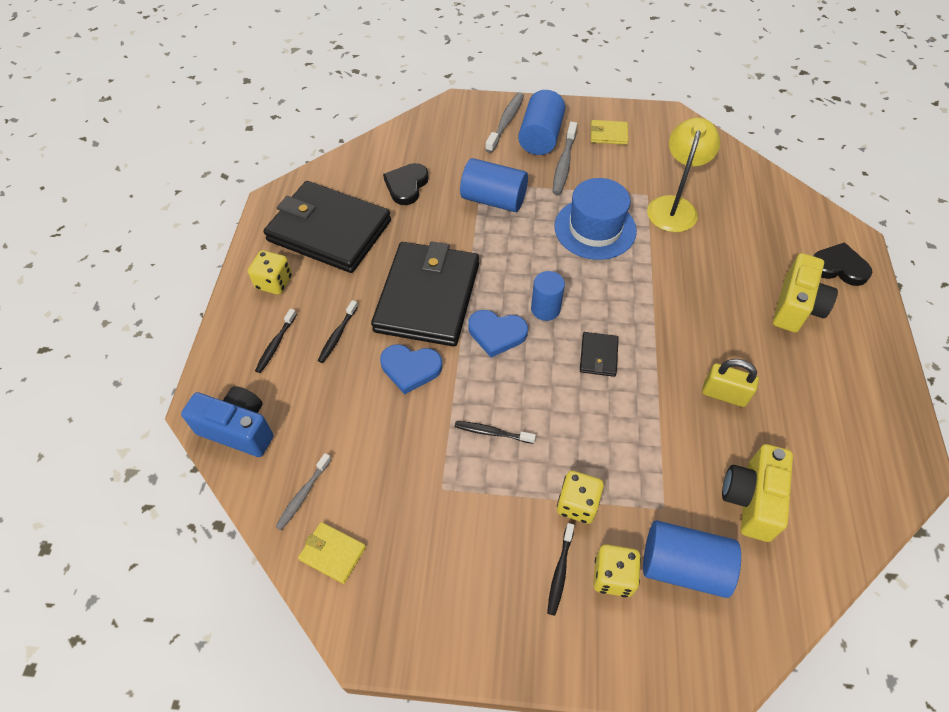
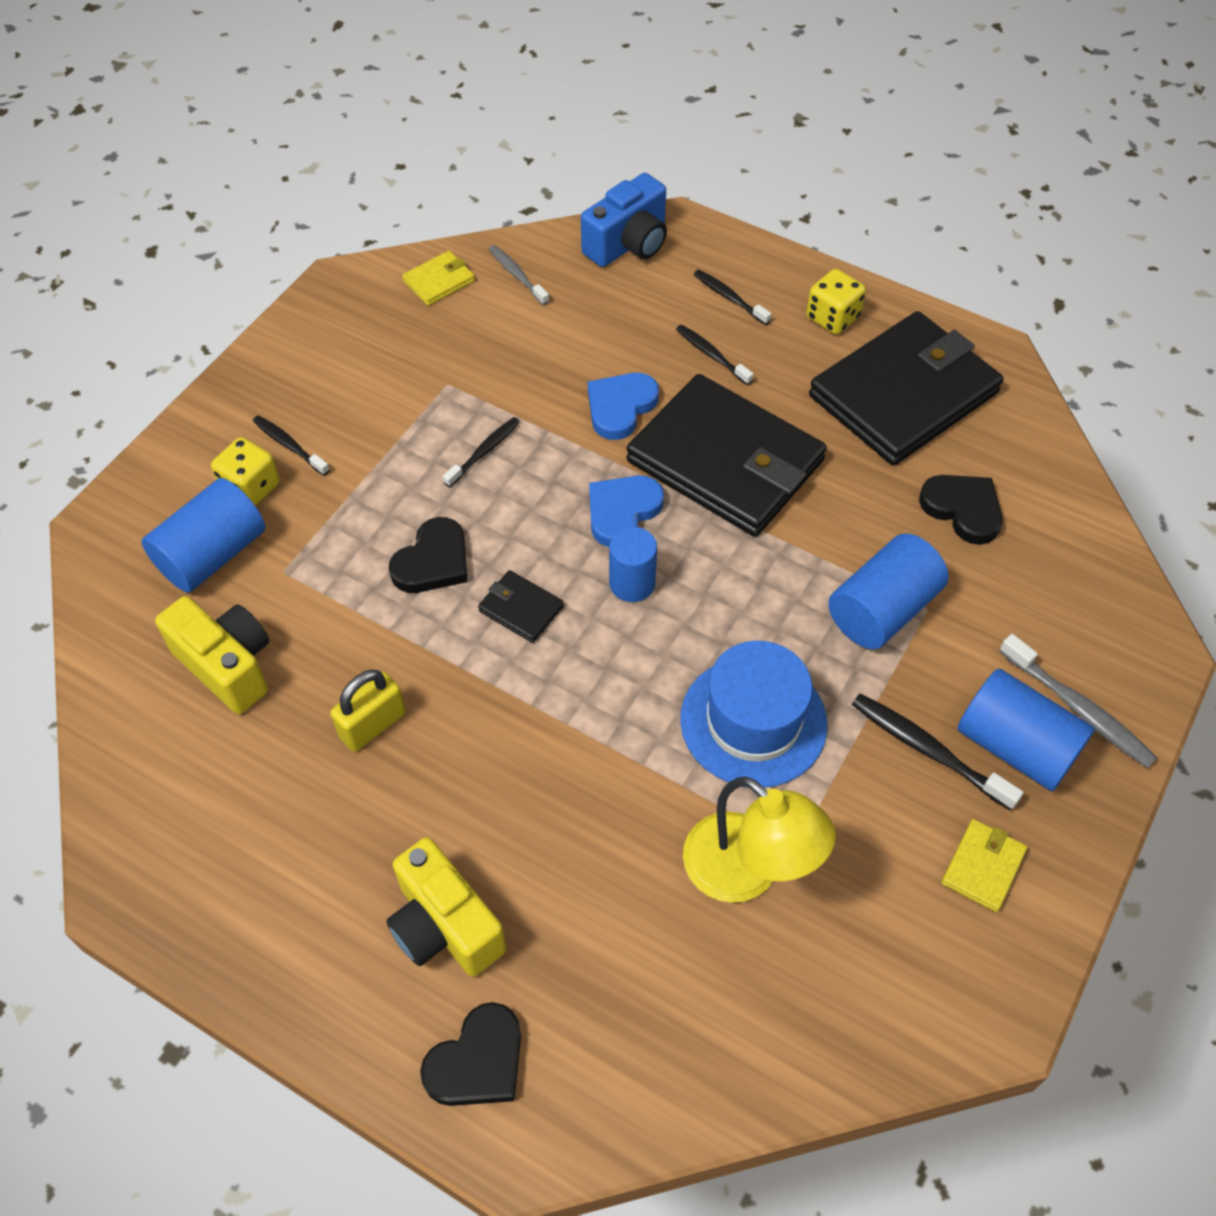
camera: 115 degrees right, 0 degrees up
(564, 163) = (929, 751): grey toothbrush -> black toothbrush
(577, 504) = (346, 493): yellow dice -> none
(597, 419) = (433, 561): none -> black heart

